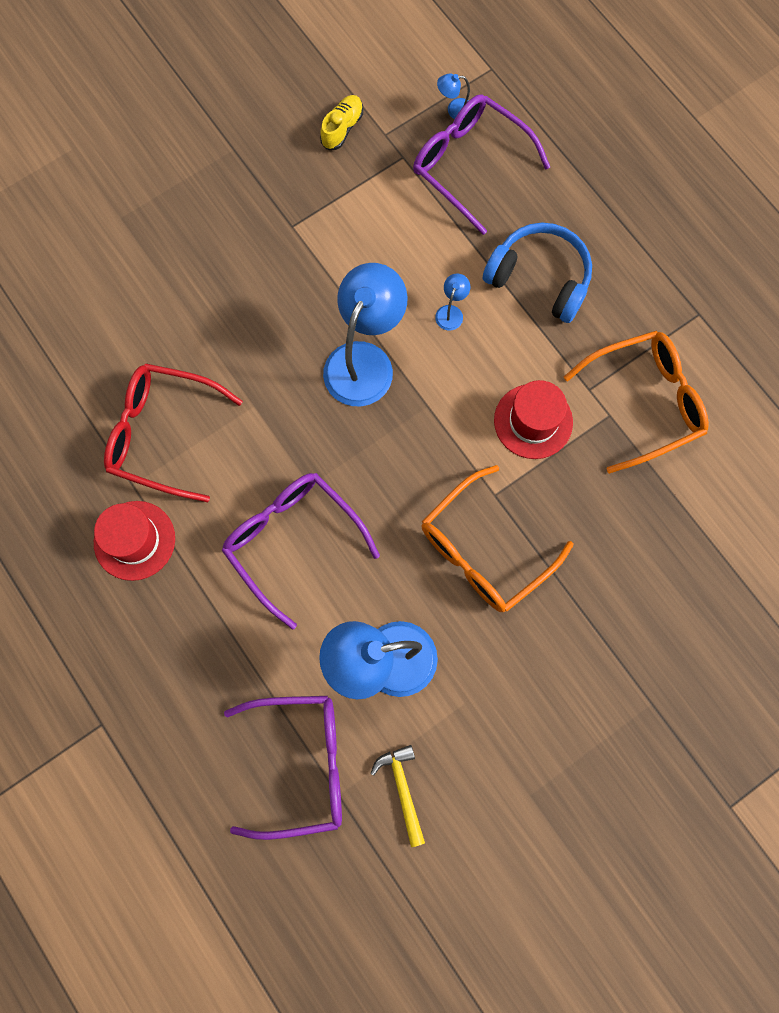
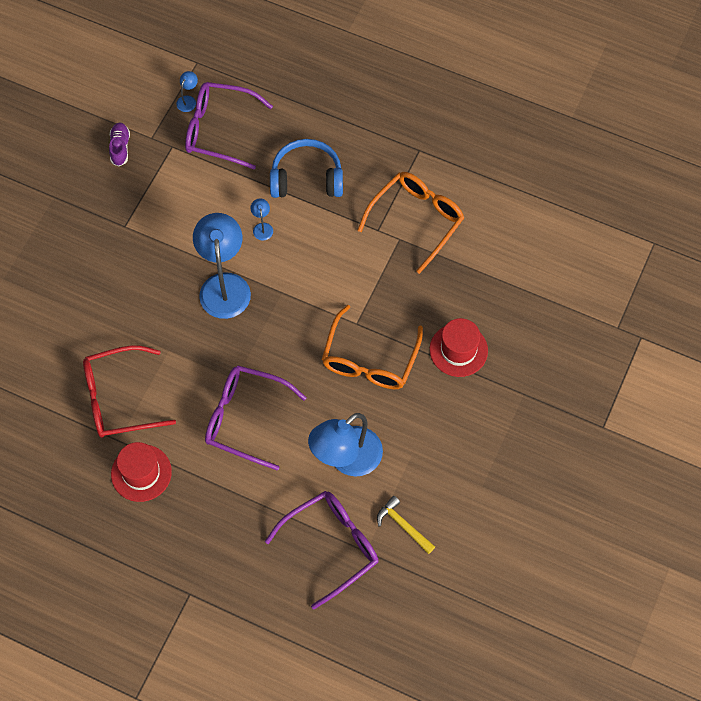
camera: 30 degrees left, 10 degrees down
(342, 128) = (120, 148): yellow shoe -> purple shoe
(454, 110) = (188, 100): blue lamp -> blue lamp turned 150 degrees clockwise
(533, 421) = (354, 267): red hat -> red hat (458, 350)

